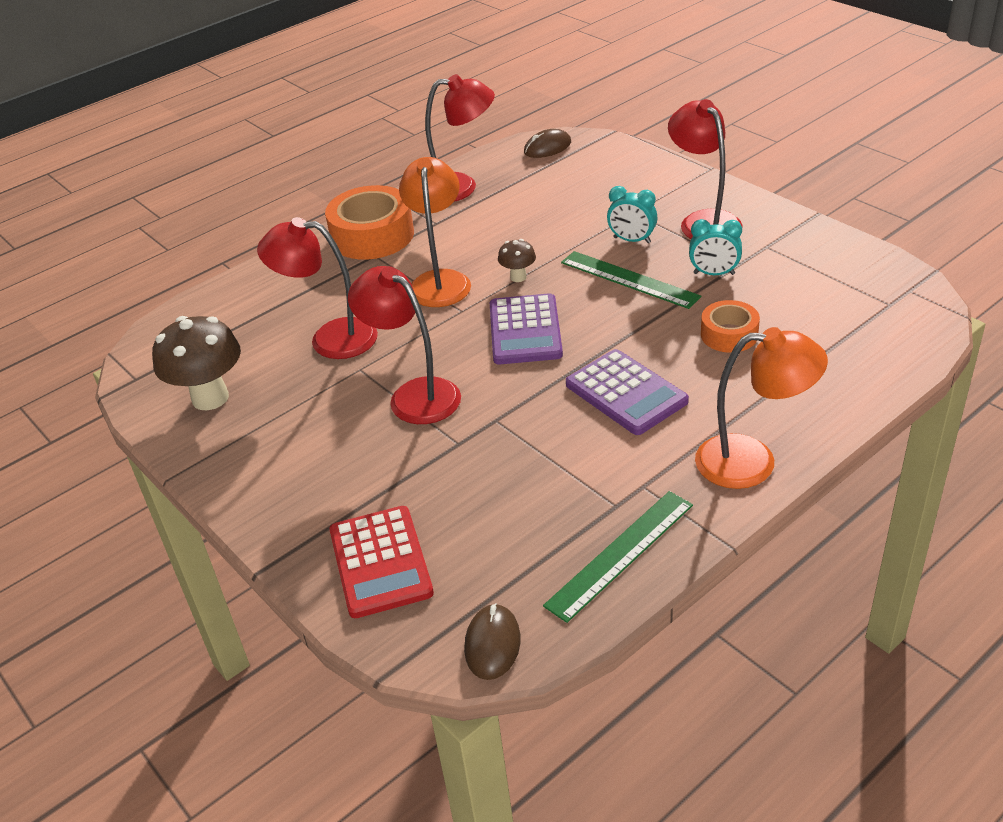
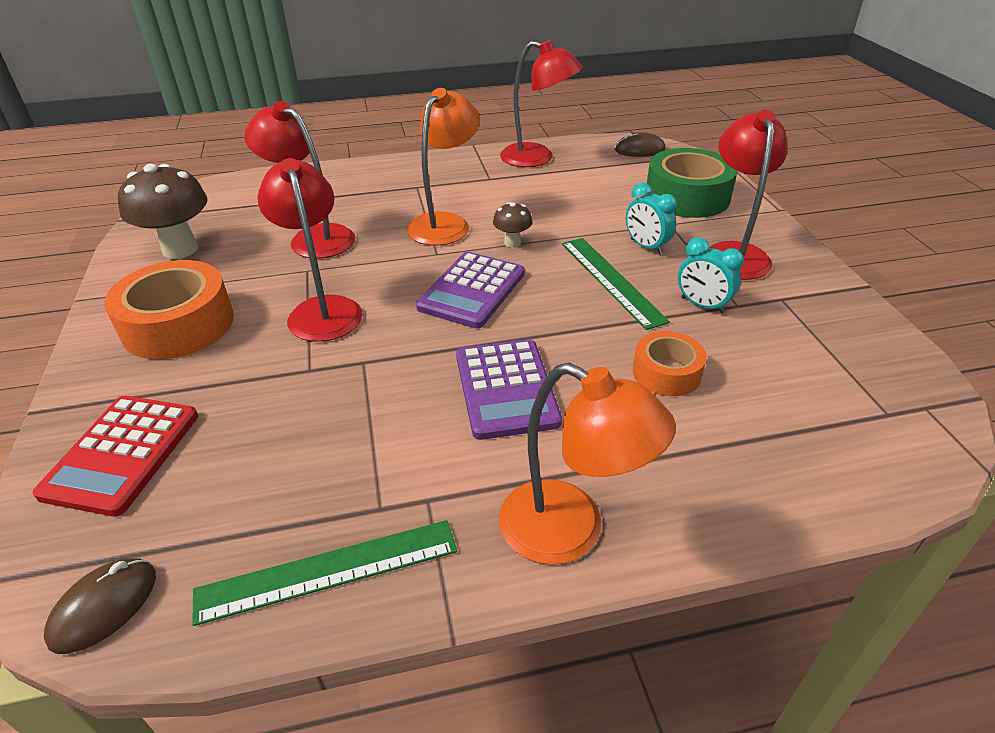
camera: 25 degrees right, 0 degrees up
(372, 236) = (431, 172): orange tape -> orange tape (178, 324)
(627, 182) = (687, 197): none -> green tape

